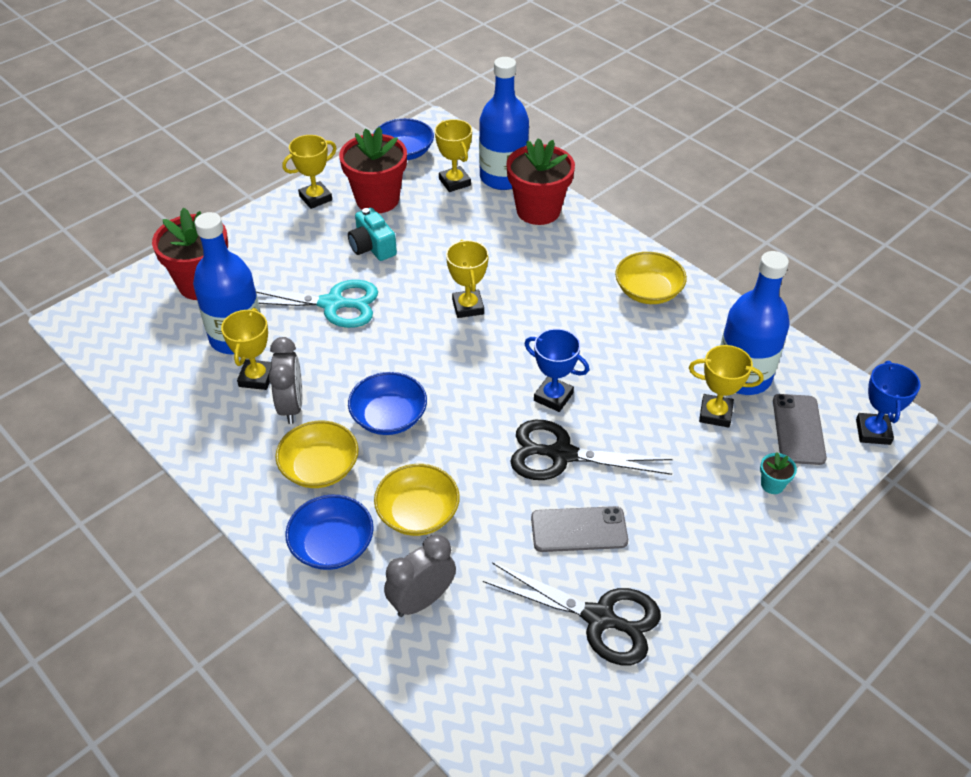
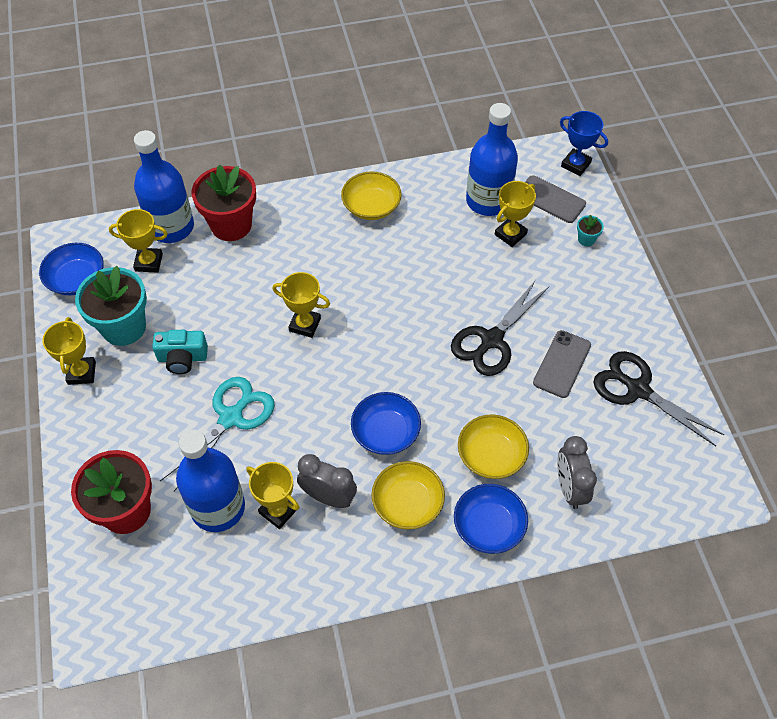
camera: 60 degrees left, 10 degrees up
(377, 199) = (124, 327): red flower pot -> turquoise flower pot
(553, 397) = (435, 317): blue trophy -> none
(599, 618) = (638, 389): black scissors -> black scissors turned 105 degrees counterclockwise

